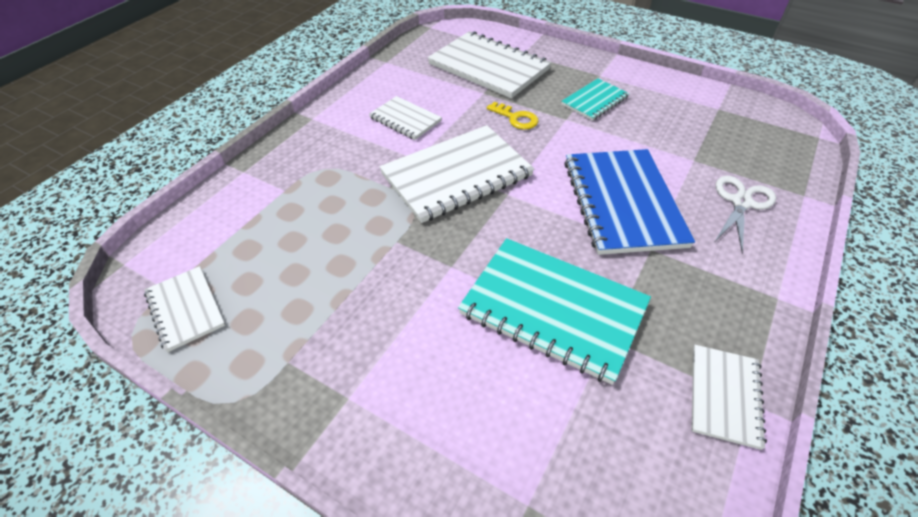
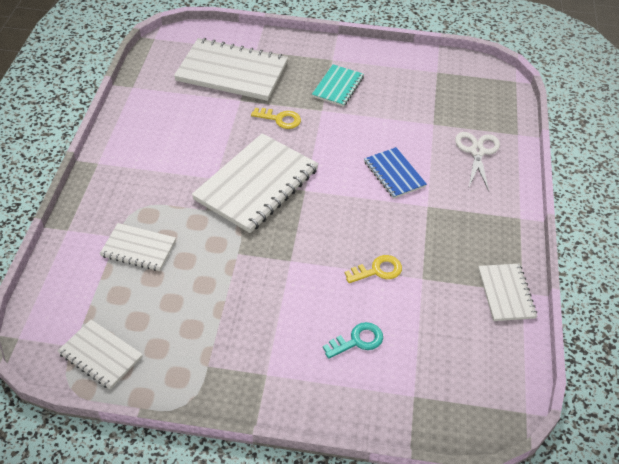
camera: 25 degrees left, 0 degrees up
(405, 119) = (184, 143): white notebook -> white notebook (138, 248)
(485, 393) = (357, 340): none -> turquoise key
(553, 309) = (378, 270): turquoise notebook -> yellow key
(622, 202) = (394, 174): blue notebook -> blue notebook, size x0.53

